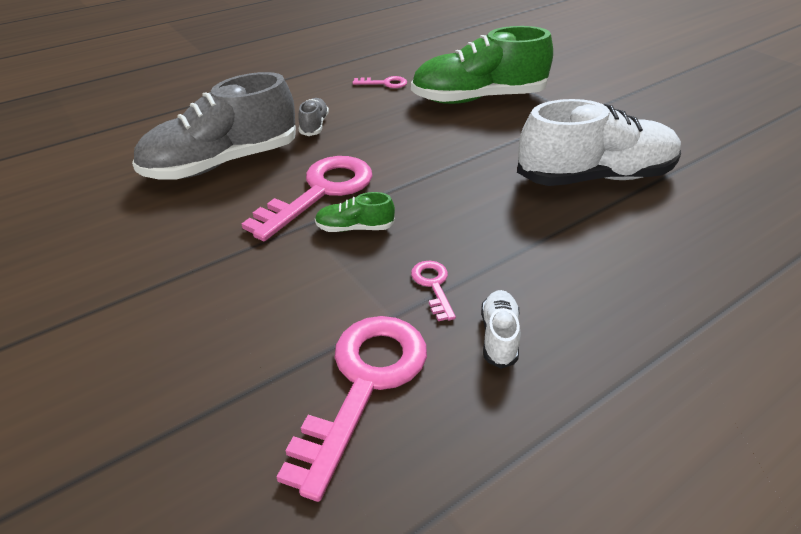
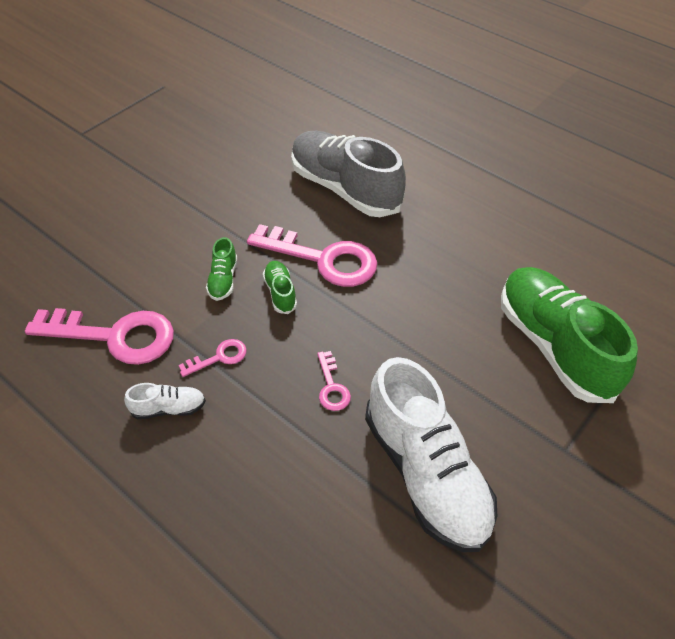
camera: 75 degrees right, 10 degrees up
(311, 269) = (223, 280): none -> green shoe
(314, 125) = (429, 227): grey shoe -> none
(385, 83) = (544, 258): pink key -> pink key (332, 387)

